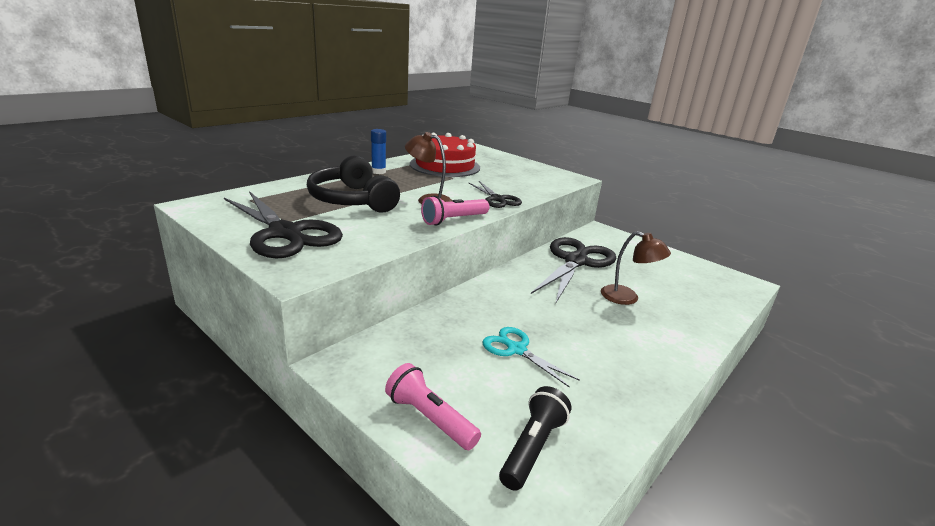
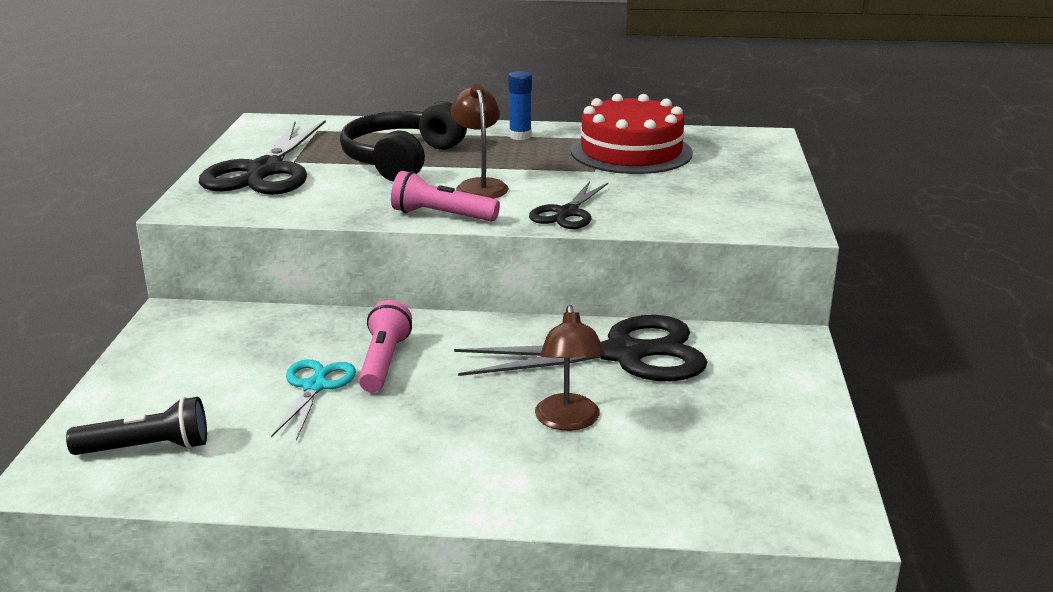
camera: 55 degrees right, 0 degrees up
(430, 418) = (139, 384): pink flashlight -> pink flashlight (384, 362)

